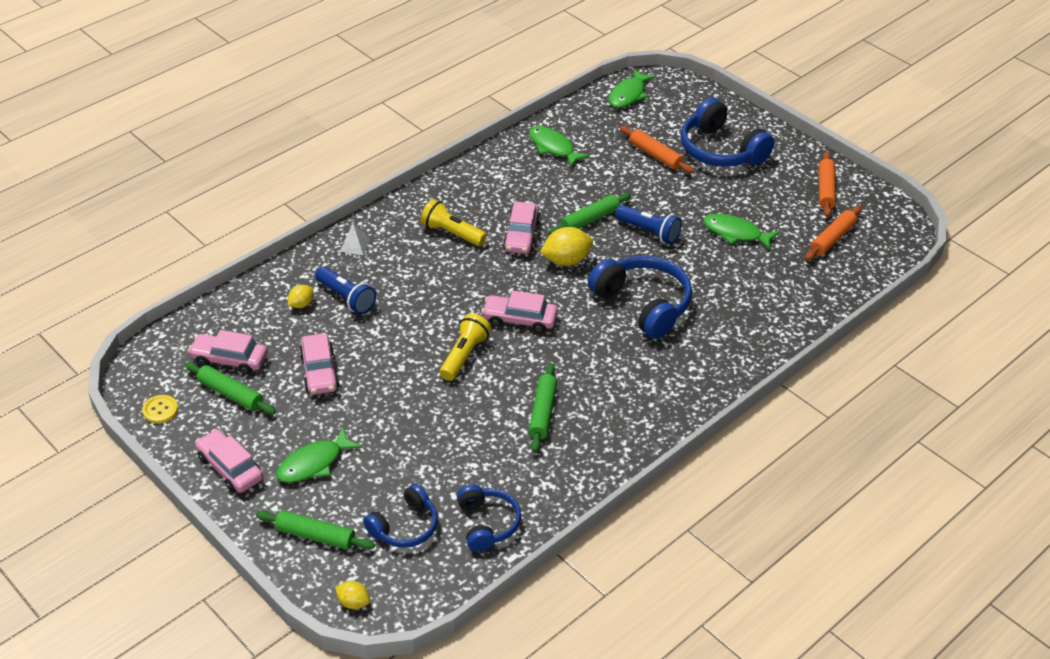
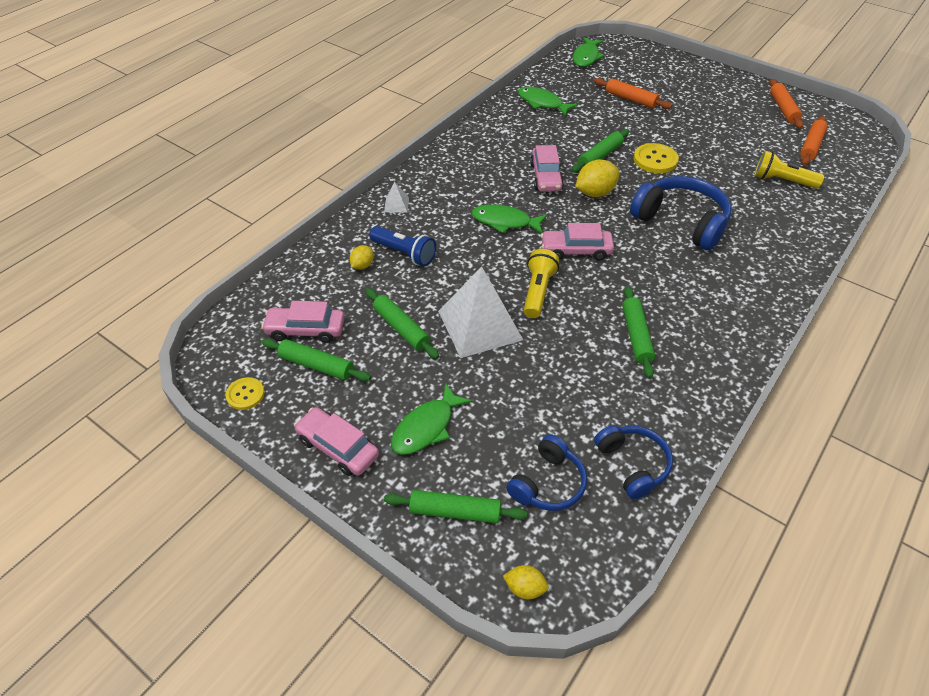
camera: 10 degrees left, 5 degrees up
(319, 371) = (401, 328): pink car -> green rolling pin
(395, 379) = (479, 325): none -> white pyramid
(452, 233) = (482, 183): yellow flashlight -> yellow flashlight (782, 181)
(649, 232) = (655, 160): blue flashlight -> yellow button
(720, 150) = (682, 89): blue headphones -> none
(735, 233) = (729, 151): green fish -> green fish (505, 221)

